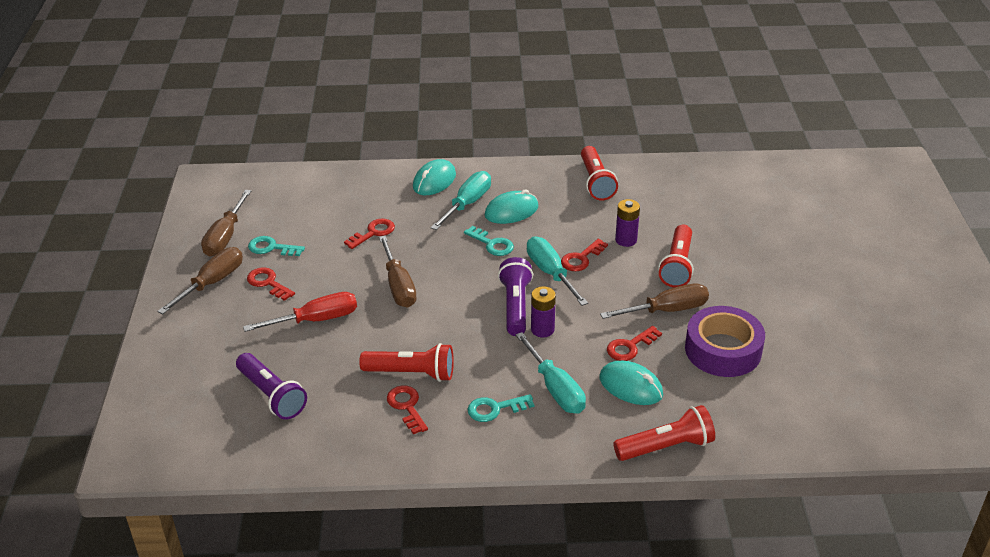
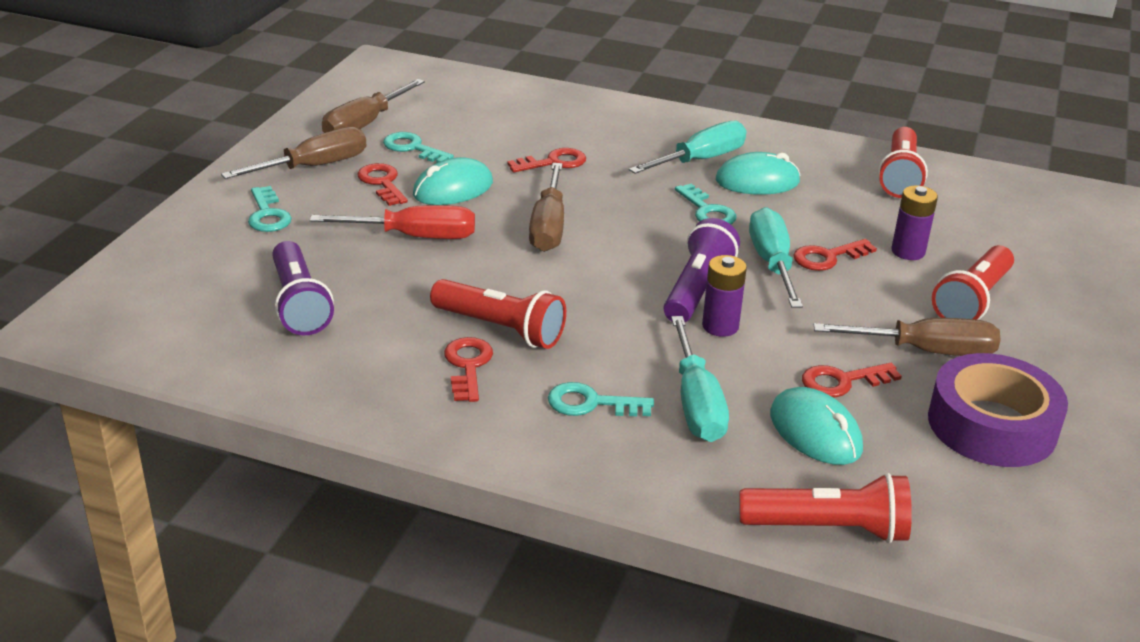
camera: 20 degrees right, 5 degrees down
(205, 332) = (268, 215): none -> turquoise key
(434, 181) = (670, 126): turquoise mouse -> turquoise mouse (453, 189)

